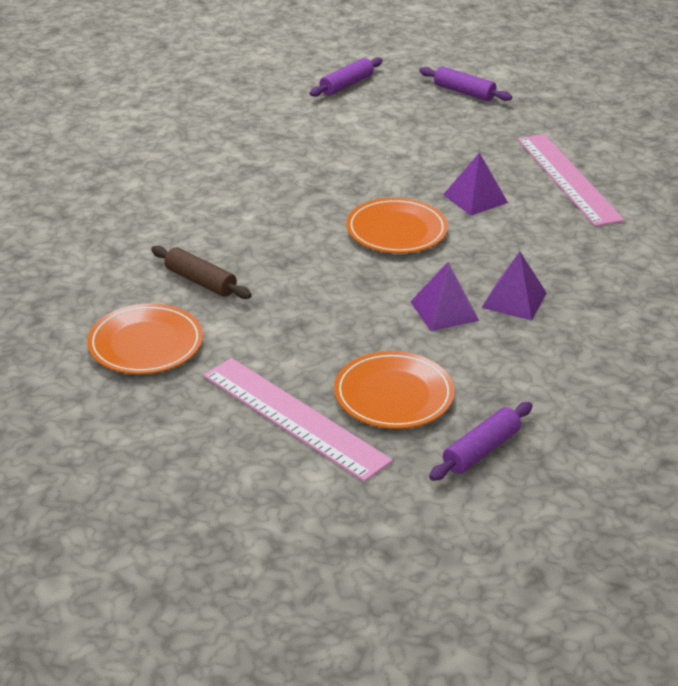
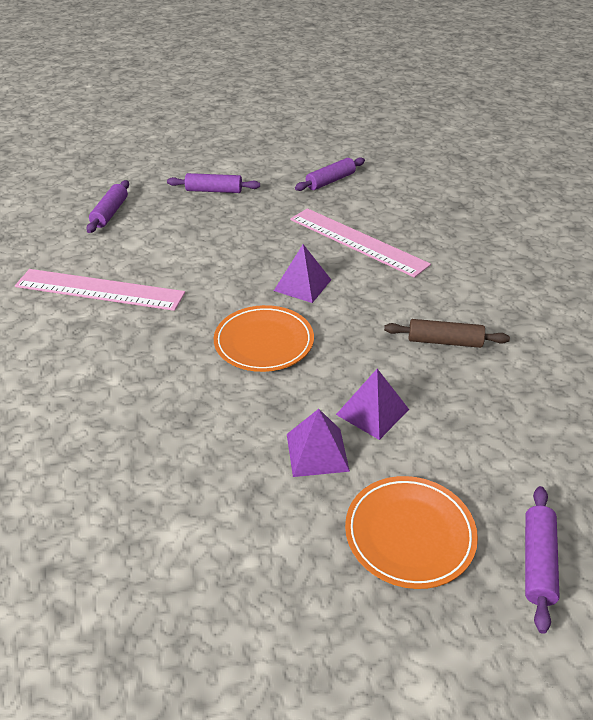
camera: 30 degrees left, 5 degrees up
(146, 344) = (112, 595): orange plate -> none
(200, 281) = (118, 480): brown rolling pin -> brown rolling pin (444, 341)
(294, 417) = (341, 616): pink ruler -> pink ruler (99, 290)
(514, 300) = (418, 374): purple pyramid -> purple pyramid (317, 452)
(596, 116) = (330, 181): none -> purple rolling pin

